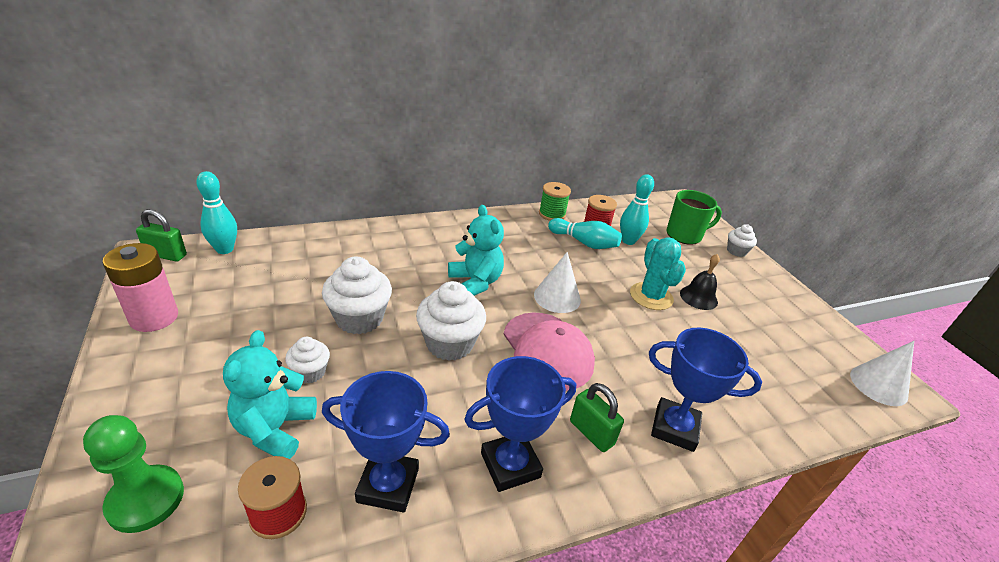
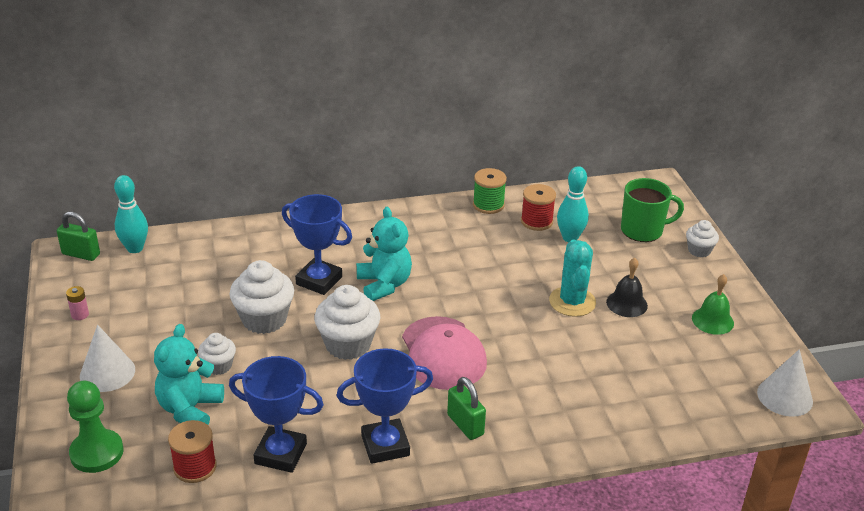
camera: 10 degrees right, 0 degrees up
(154, 317) = (80, 315): pink battery -> pink battery, size x0.43
(557, 297) = (467, 301): white cone -> white cone (107, 372)
(584, 243) = (516, 240): turquoise bowling pin -> none
(674, 428) = (546, 425): blue trophy -> blue trophy (319, 281)
(777, 311) = (712, 320): none -> green bell

